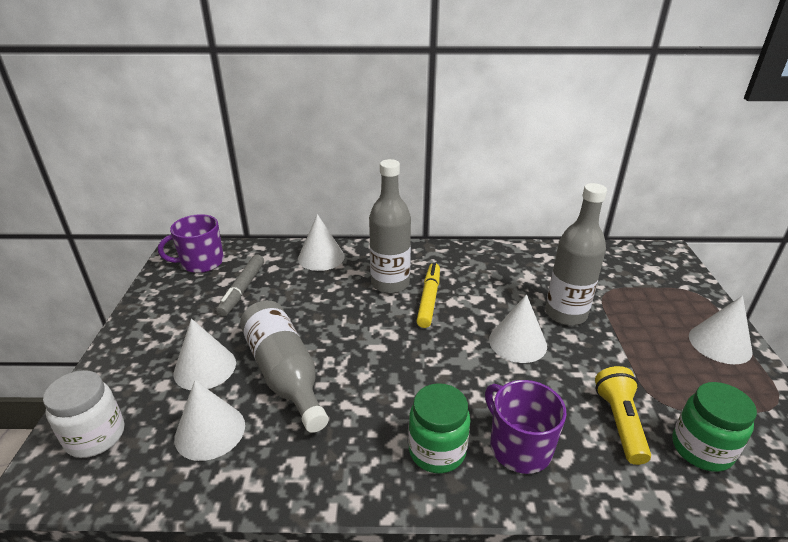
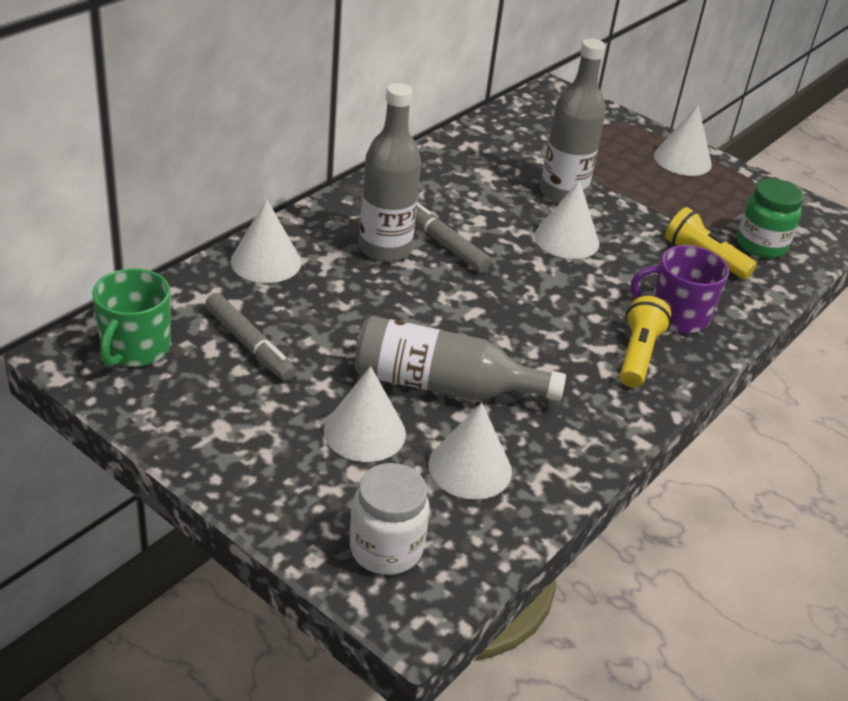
camera: 55 degrees left, 5 degrees up
(201, 262) = (135, 348): purple mug -> green mug
(429, 299) = (444, 243): yellow marker -> grey marker
(437, 451) = (638, 355): green jar -> yellow flashlight

